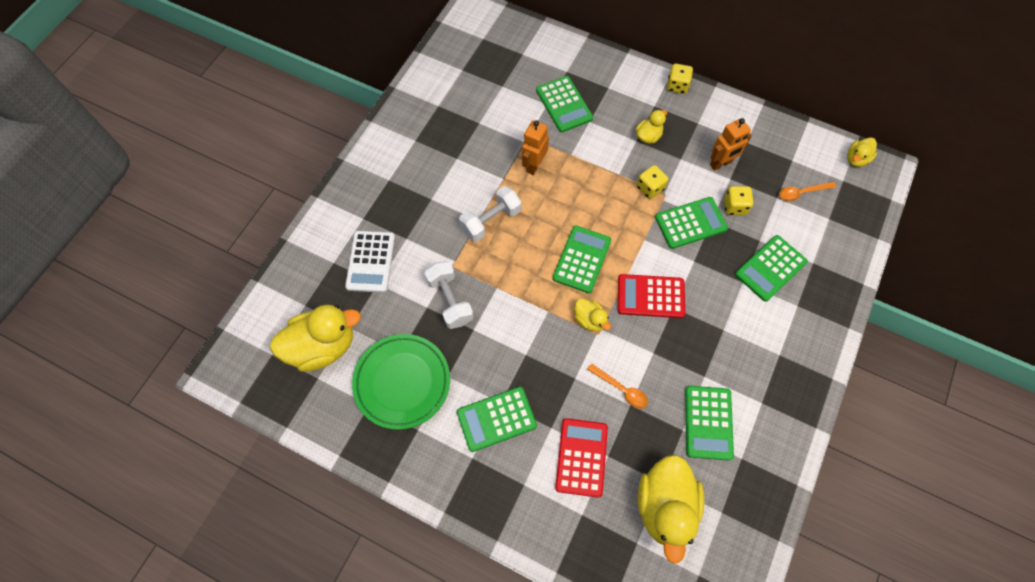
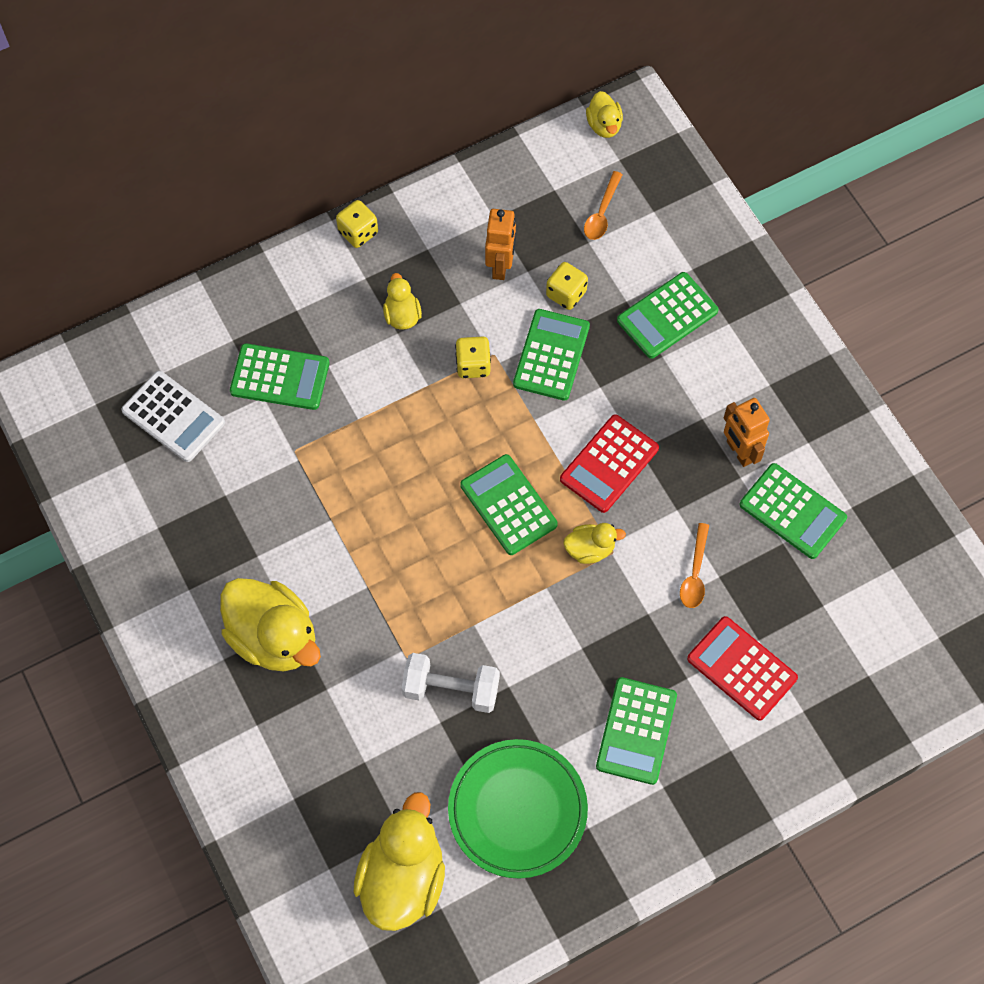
camera: 55 degrees left, 0 degrees up
(371, 262) = (328, 751): white calculator -> white calculator (173, 416)
(491, 221) = (379, 573): white dumbbell -> none
(534, 165) = (340, 472): orange robot -> orange robot (739, 451)
(621, 389) = (695, 573): orange spoon -> orange spoon turned 120 degrees clockwise
(665, 506) = (850, 620): yellow duck -> yellow duck (274, 637)
(770, 268) = (667, 316): green calculator -> green calculator turned 60 degrees clockwise

